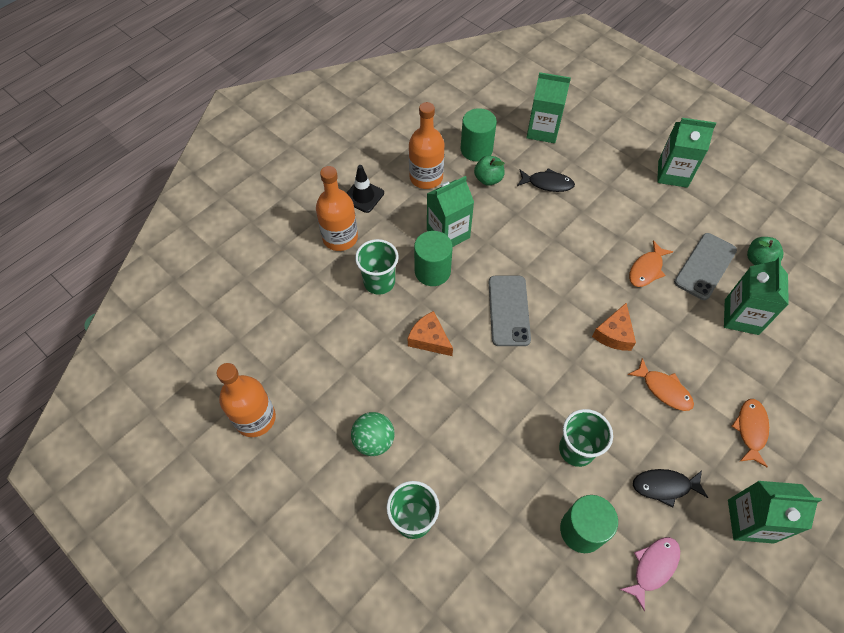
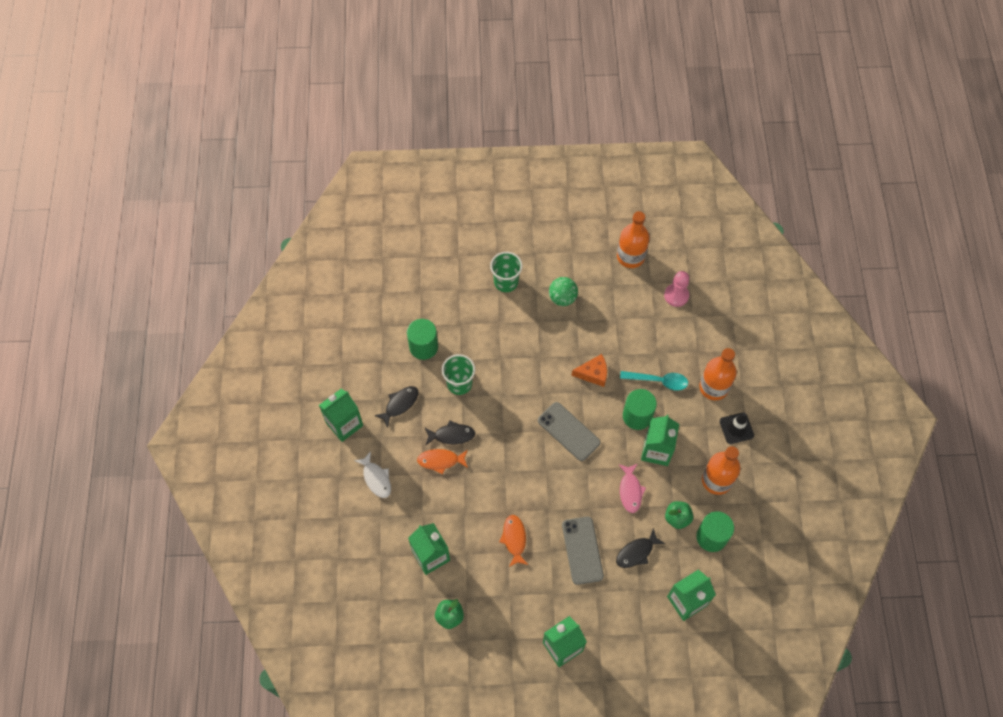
camera: 135 degrees right, 5 degrees up
(266, 338) = (676, 295): none -> pink pawn
(379, 282) = (658, 381): green cup -> turquoise spoon
(614, 334) = (496, 472): orange cheese -> none
(631, 404) = (452, 435): none -> black fish
(653, 567) = (377, 359): pink fish -> pink fish (630, 491)
(705, 266) = (480, 577): grey phone -> grey phone (582, 550)
(750, 430) = (376, 478): orange fish -> white fish

